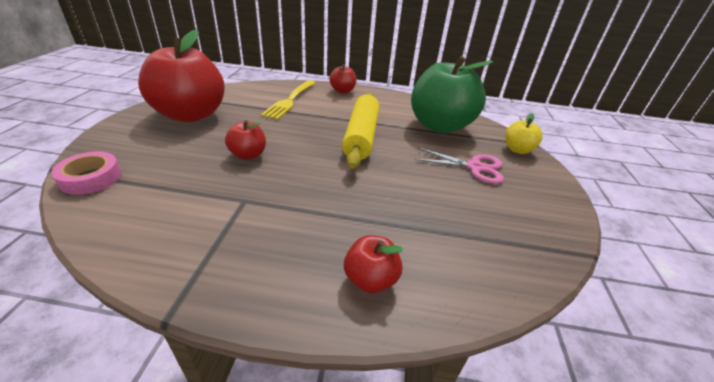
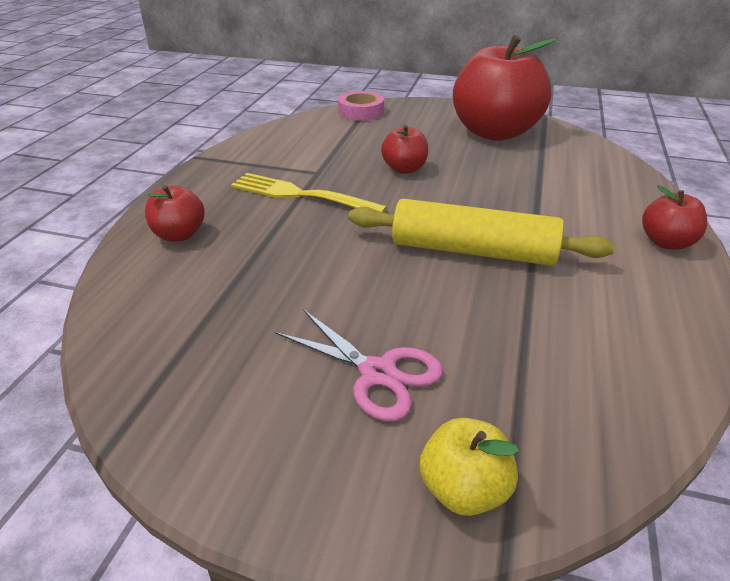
camera: 100 degrees right, 0 degrees up
(290, 100) = (581, 191): yellow fork -> yellow fork (301, 195)
(439, 126) = (553, 361): green apple -> none
(474, 167) = (378, 373): pink scissors -> pink scissors turned 75 degrees counterclockwise

